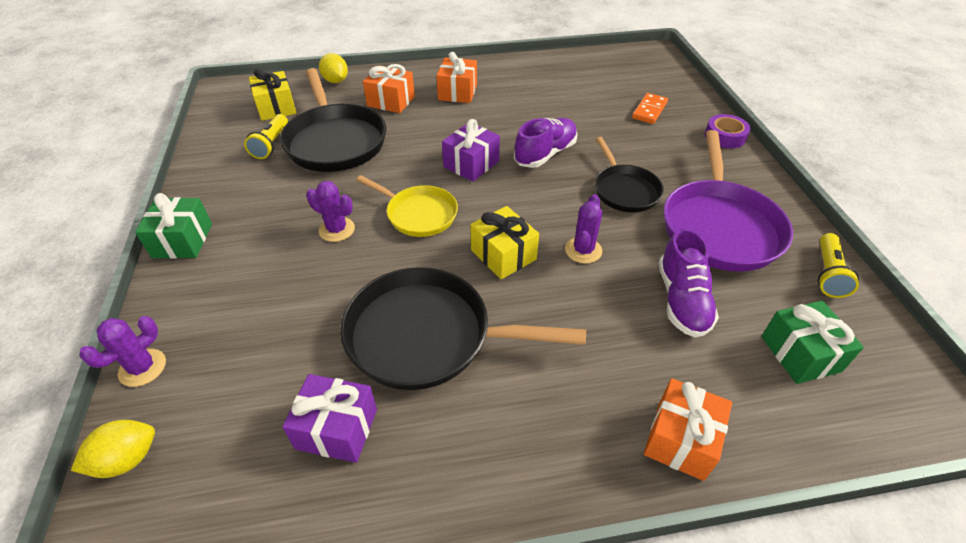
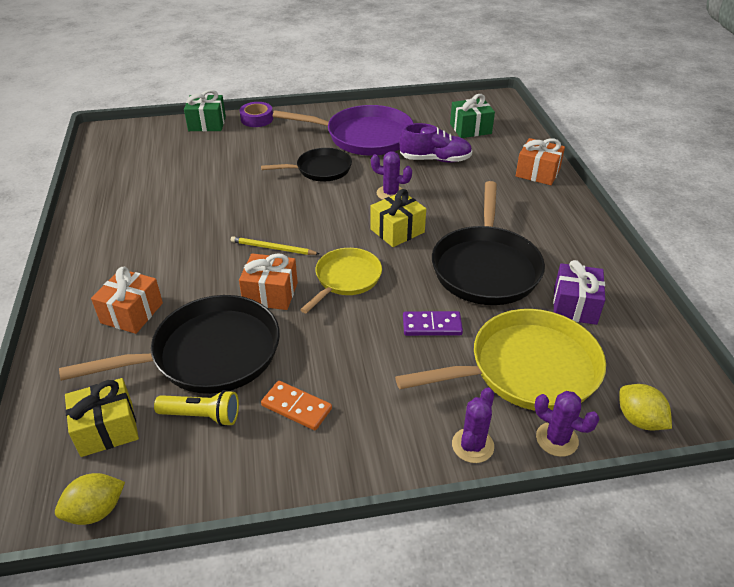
camera: 90 degrees left, 5 degrees down
(182, 240) = (386, 460): green gift -> green gift (207, 124)
(245, 355) = (526, 369): none -> yellow pan
(334, 278) = (432, 325): none -> purple domino
(336, 81) = (54, 373): yellow lemon -> yellow lemon (96, 511)
(337, 229) = (367, 332): purple cactus -> purple cactus (472, 445)
(457, 92) = (131, 259): orange gift -> orange gift (270, 293)
(471, 164) = (273, 248): purple gift -> yellow pencil
(545, 154) = (264, 205): purple shoe -> none
(649, 110) = (208, 146): orange domino -> orange domino (296, 407)
(828, 273) = (407, 109): yellow flashlight -> none

